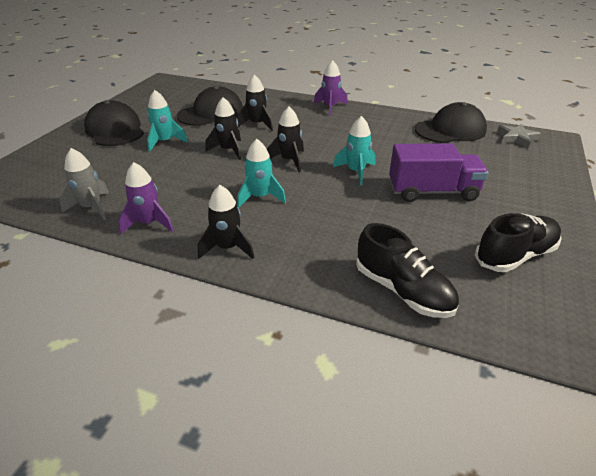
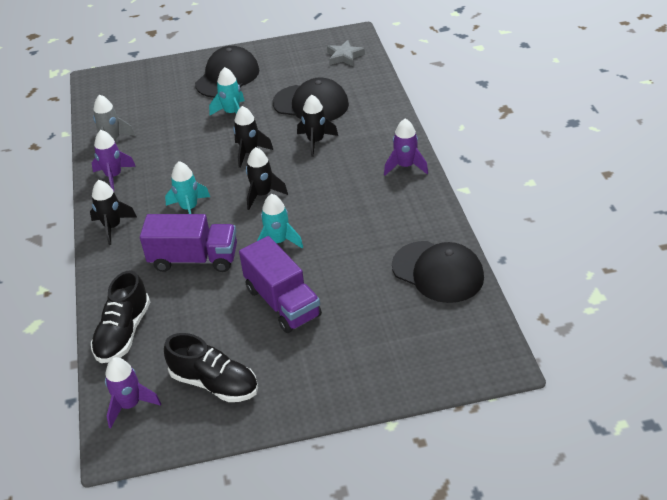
camera: 60 degrees right, 5 degrees up
(333, 215) = (194, 259): none -> purple truck
(516, 138) = (468, 330): grey star -> grey star (344, 56)
(520, 320) = (130, 405): none -> purple rocket

